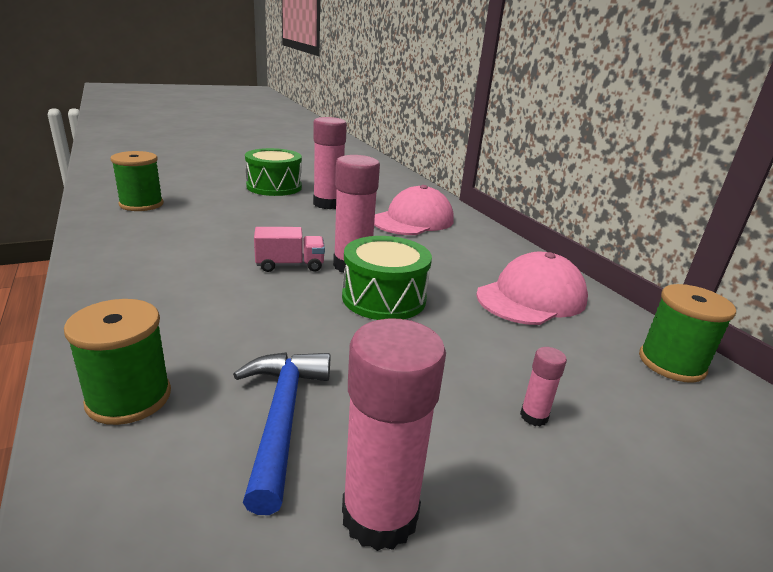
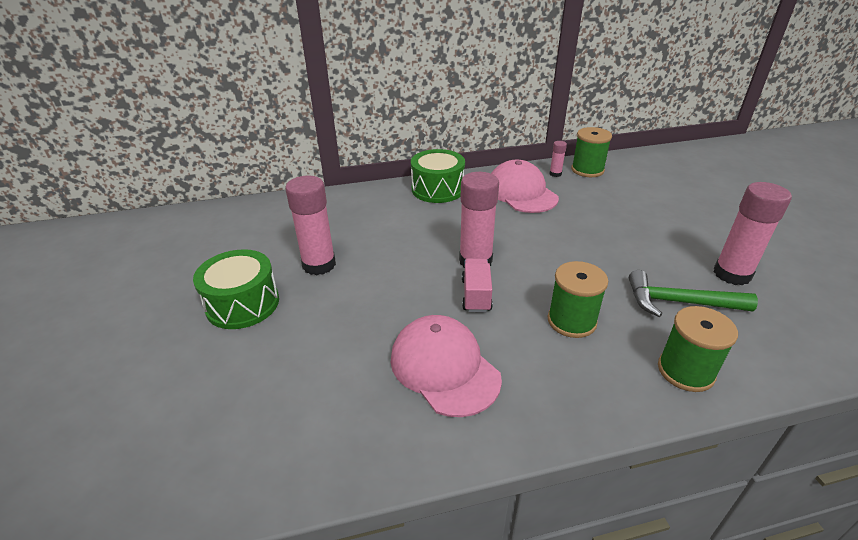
camera: 75 degrees left, 10 degrees up
(141, 204) = (277, 431): green spool -> green spool (571, 321)
(282, 417) = (679, 302): blue hammer -> green hammer
(384, 298) = (530, 251): green drum -> green drum (437, 189)
(413, 220) = (376, 218): pink cap -> pink cap (444, 368)
(534, 416) = (646, 219): pink glue stick -> pink glue stick (555, 174)

